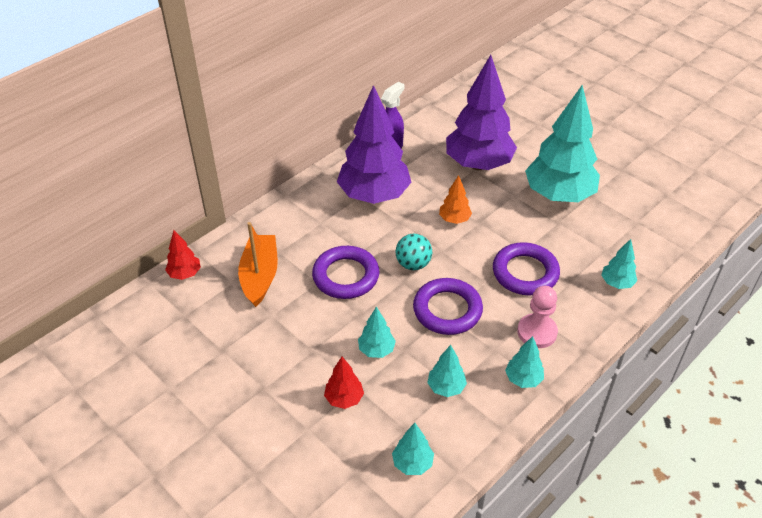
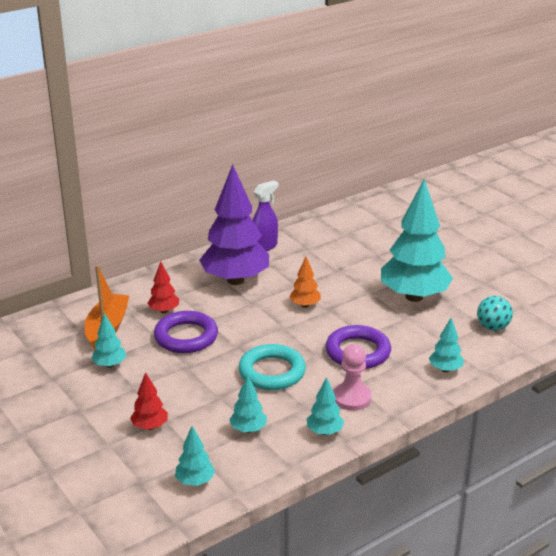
camera: 10 degrees right, 15 degrees down
(185, 274) = (40, 320): red tree -> red tree (164, 311)
(376, 350) = (193, 394): turquoise tree -> turquoise tree (110, 365)
(413, 264) = (252, 334): turquoise ball -> turquoise ball (492, 327)
(447, 310) = (272, 372): purple ring -> turquoise ring
(478, 164) = (344, 266): purple tree -> none

